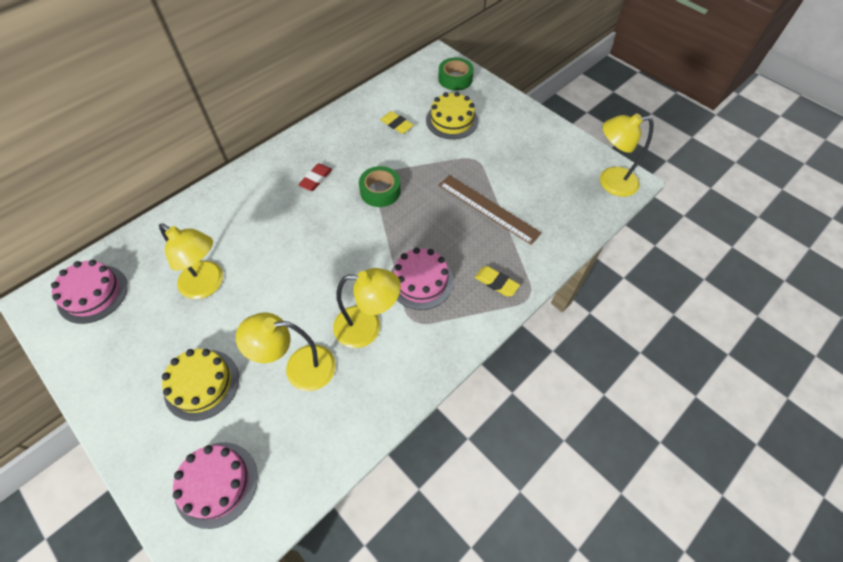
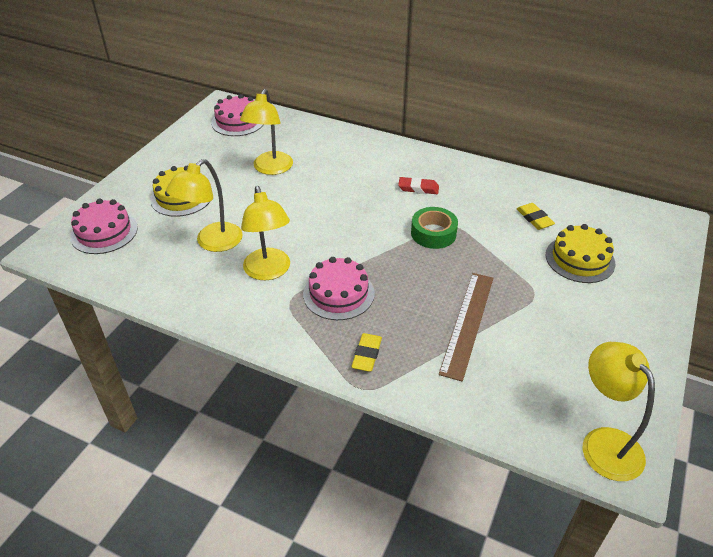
camera: 70 degrees right, 15 degrees down
(299, 368) = (212, 243): yellow lamp -> yellow lamp turned 120 degrees counterclockwise
(396, 125) = (534, 219): yellow eraser -> yellow eraser turned 45 degrees counterclockwise
(455, 79) = (652, 244): green tape -> none

